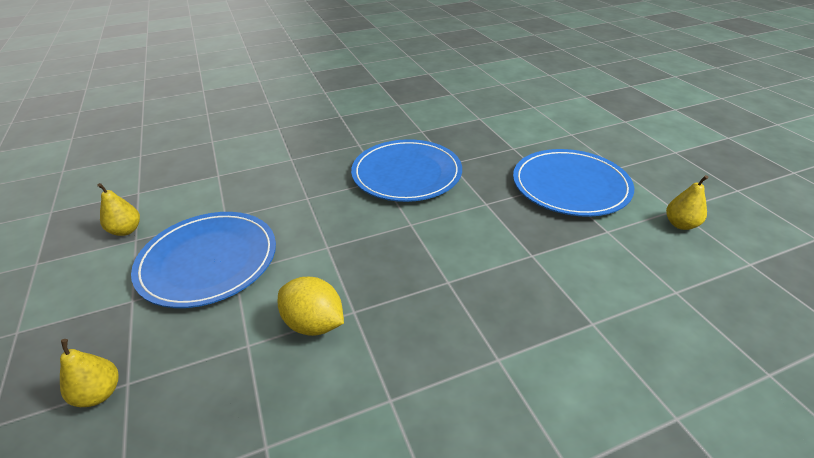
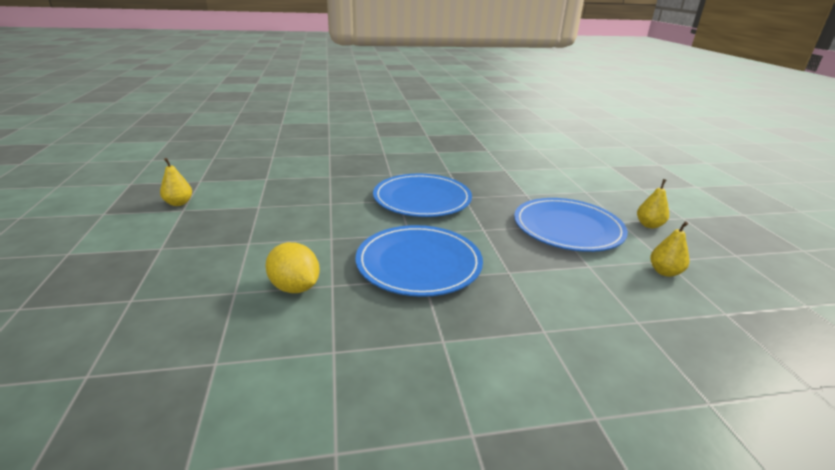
camera: 10 degrees right, 10 degrees down
(99, 393) = (106, 302): yellow pear -> yellow pear (649, 225)
(208, 261) = (231, 232): blue plate -> blue plate (419, 263)

